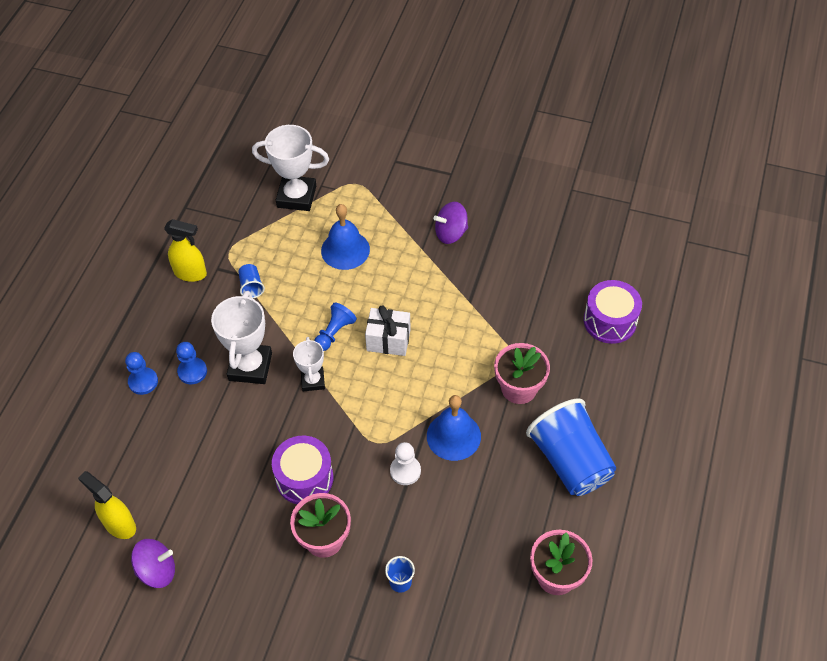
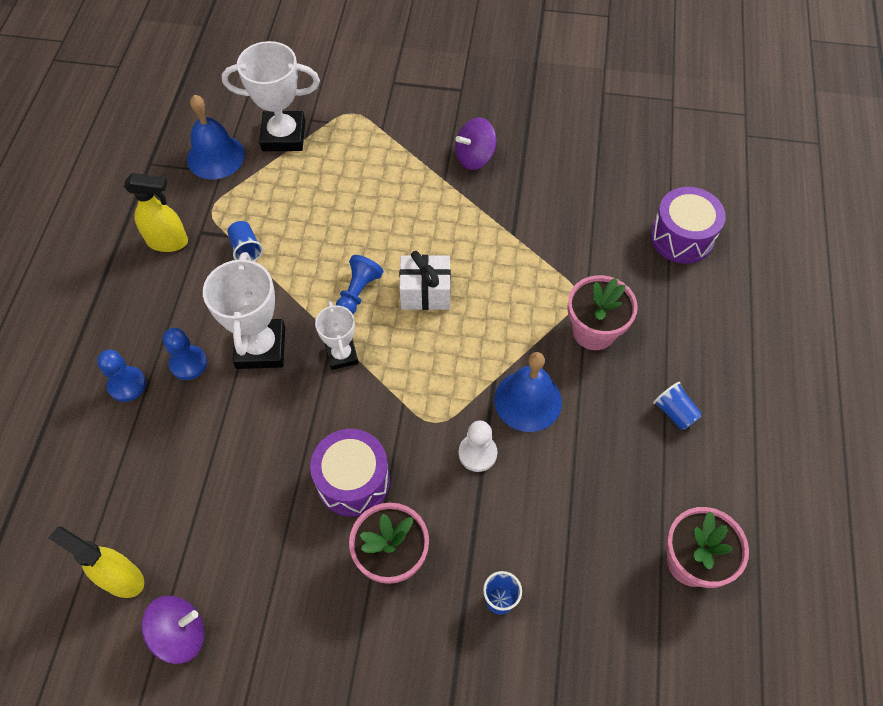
camera: 10 degrees left, 5 degrees up
(345, 250) = (353, 191): blue bell -> blue bell (215, 156)
(570, 461) = (674, 412): blue cup -> blue cup, size x0.41

